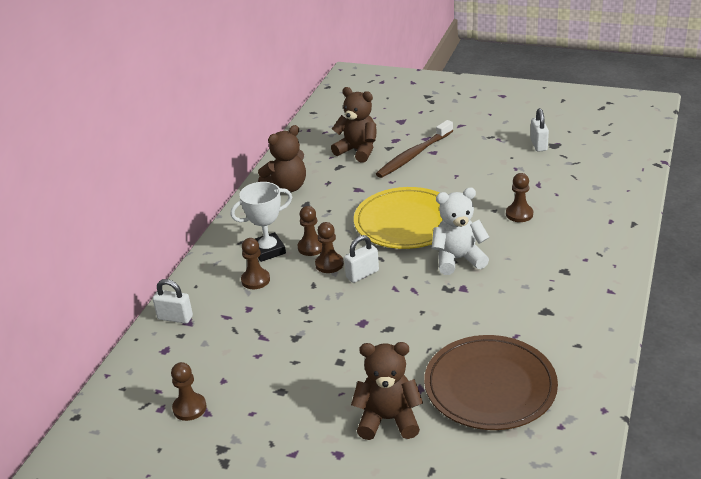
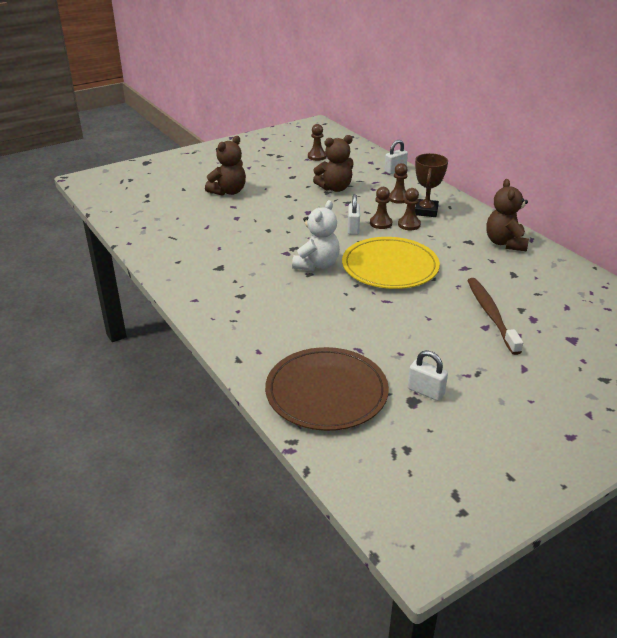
camera: 125 degrees right, 0 degrees up
(268, 250) = (426, 211): white trophy -> brown trophy
(358, 151) = (532, 293): brown teddy bear -> brown teddy bear (335, 188)
(490, 386) = (200, 223): brown plate -> brown plate (326, 392)
(519, 214) = (330, 315): brown pawn -> none

